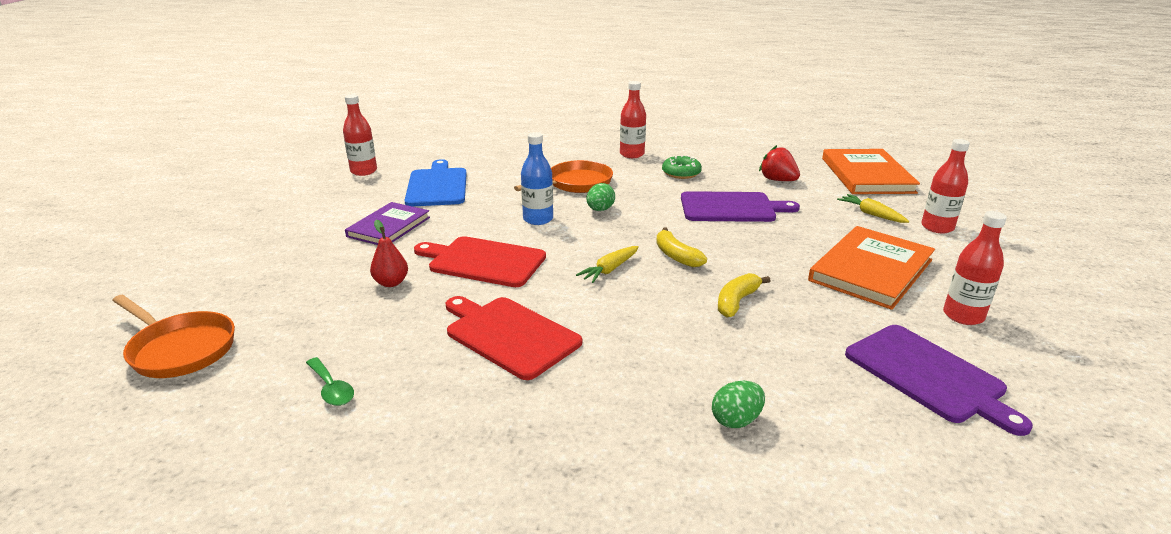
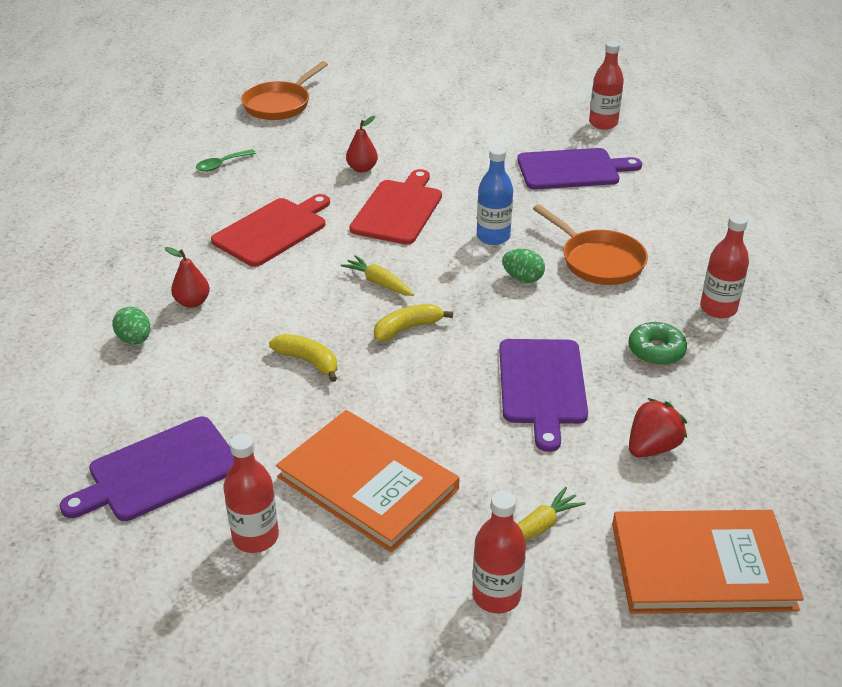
camera: 90 degrees right, 10 degrees up
(389, 227) = (468, 154): purple book -> none
(437, 186) = (572, 169): blue cutting board -> purple cutting board
(655, 382) = (192, 302): none -> red pear

